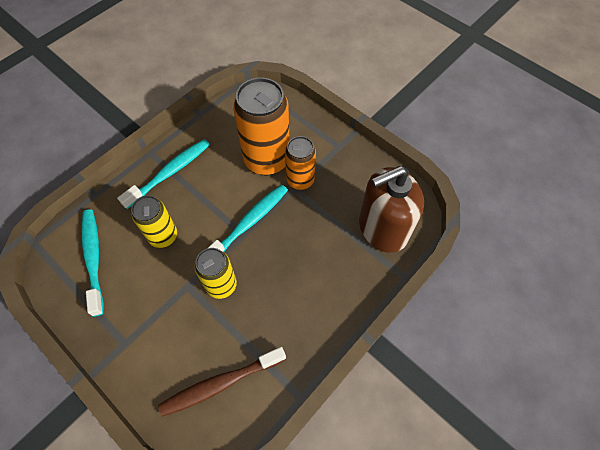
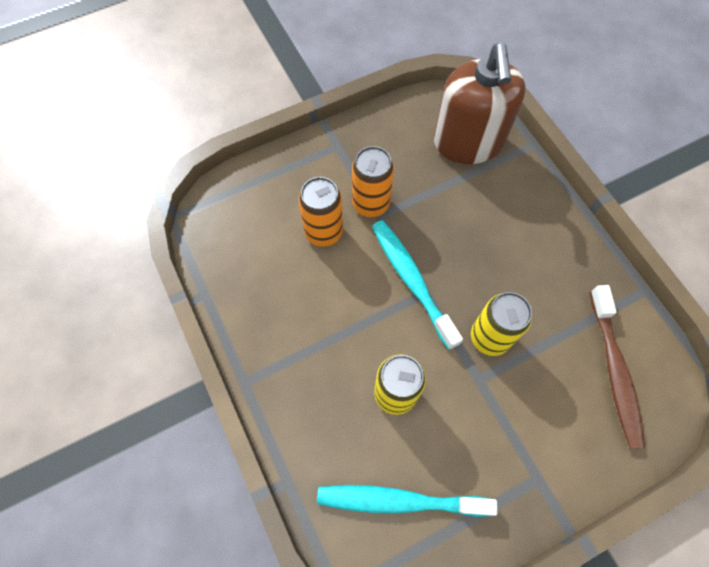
camera: 70 degrees left, 5 degrees up
(170, 173) = (293, 361): turquoise toothbrush -> none
(267, 160) = (323, 232): orange can -> orange can, size x0.59

